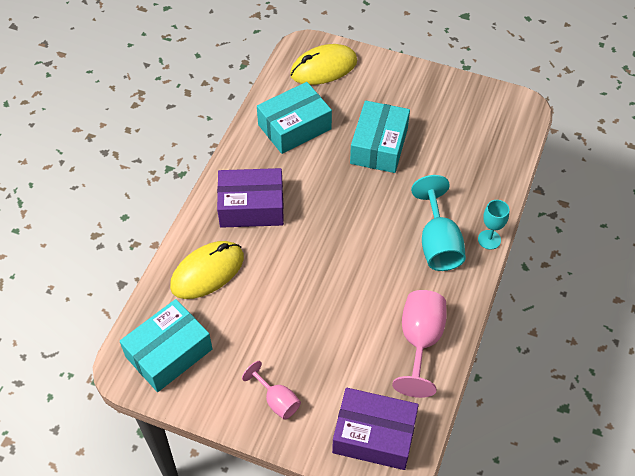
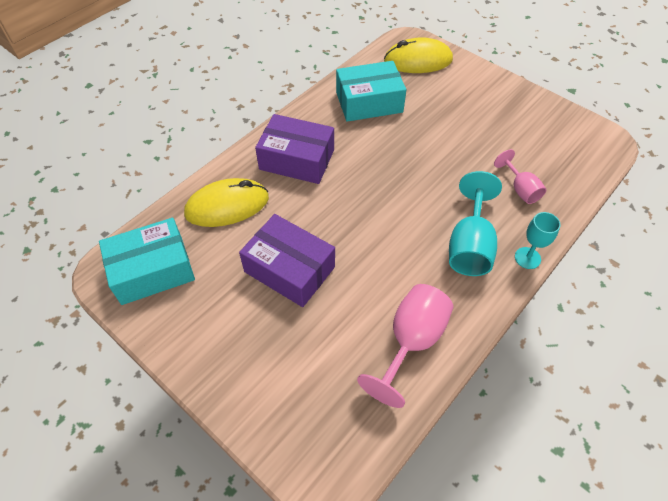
camera: 20 degrees right, 0 degrees up
(277, 400) = (232, 354): pink goblet -> pink goblet (520, 189)
(374, 435) = (318, 430): purple box -> purple box (289, 269)
(379, 146) = (443, 138): turquoise box -> none

